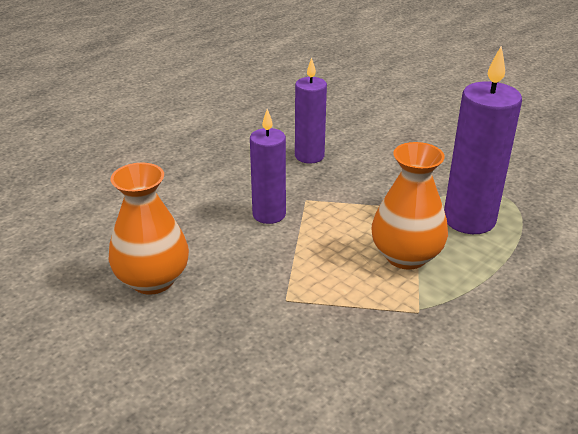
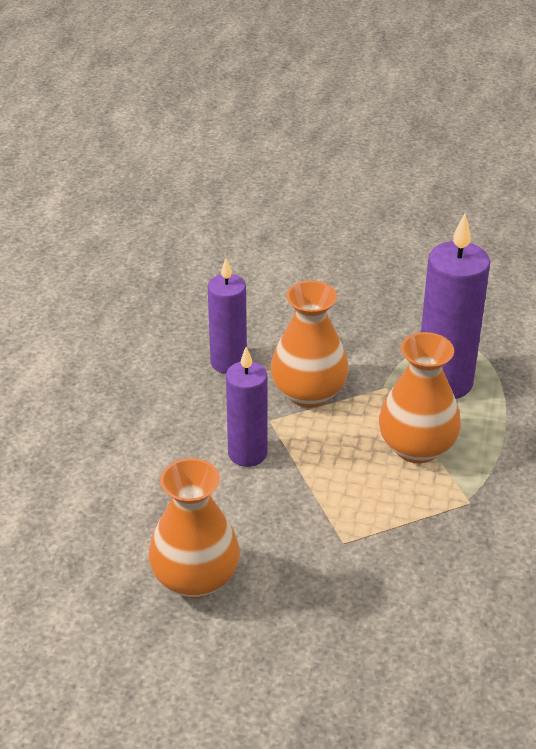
camera: 30 degrees left, 5 degrees up
(351, 192) = (308, 393): none -> orange vase

